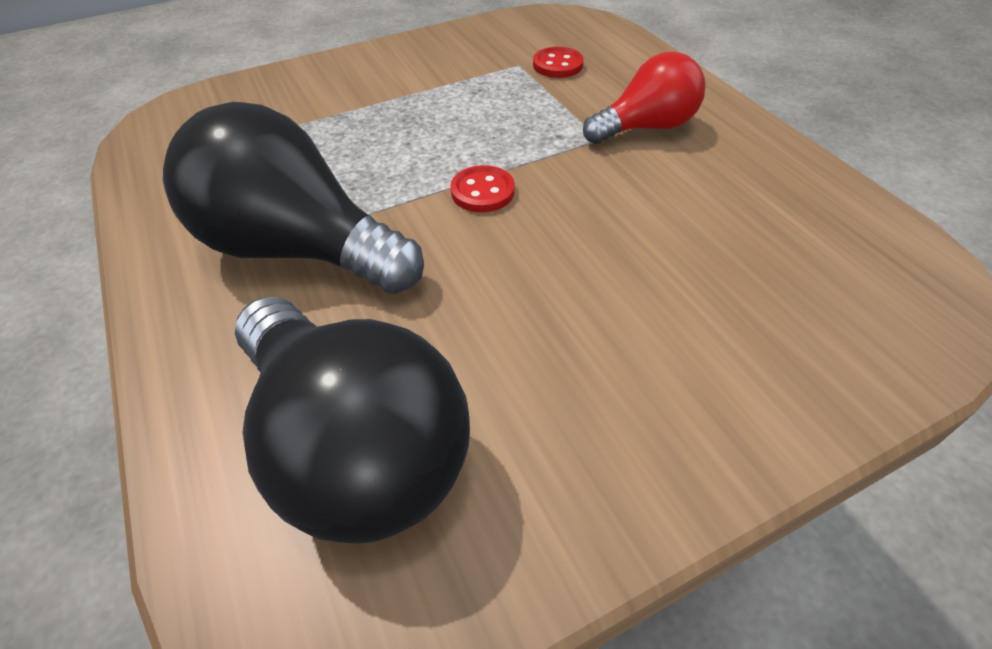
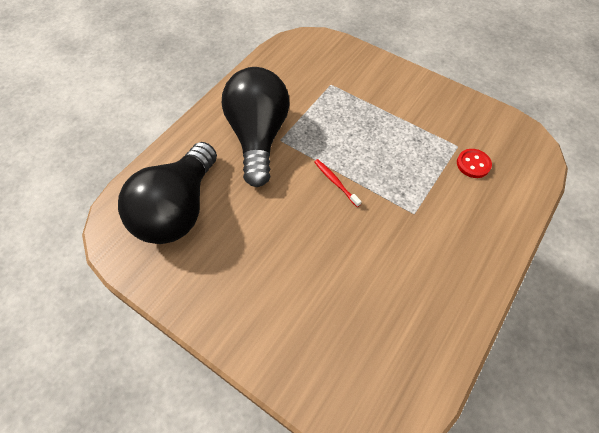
camera: 60 degrees right, 10 degrees up
(482, 191) = (335, 182): red button -> red toothbrush
(646, 127) = (441, 232): red light bulb -> none

